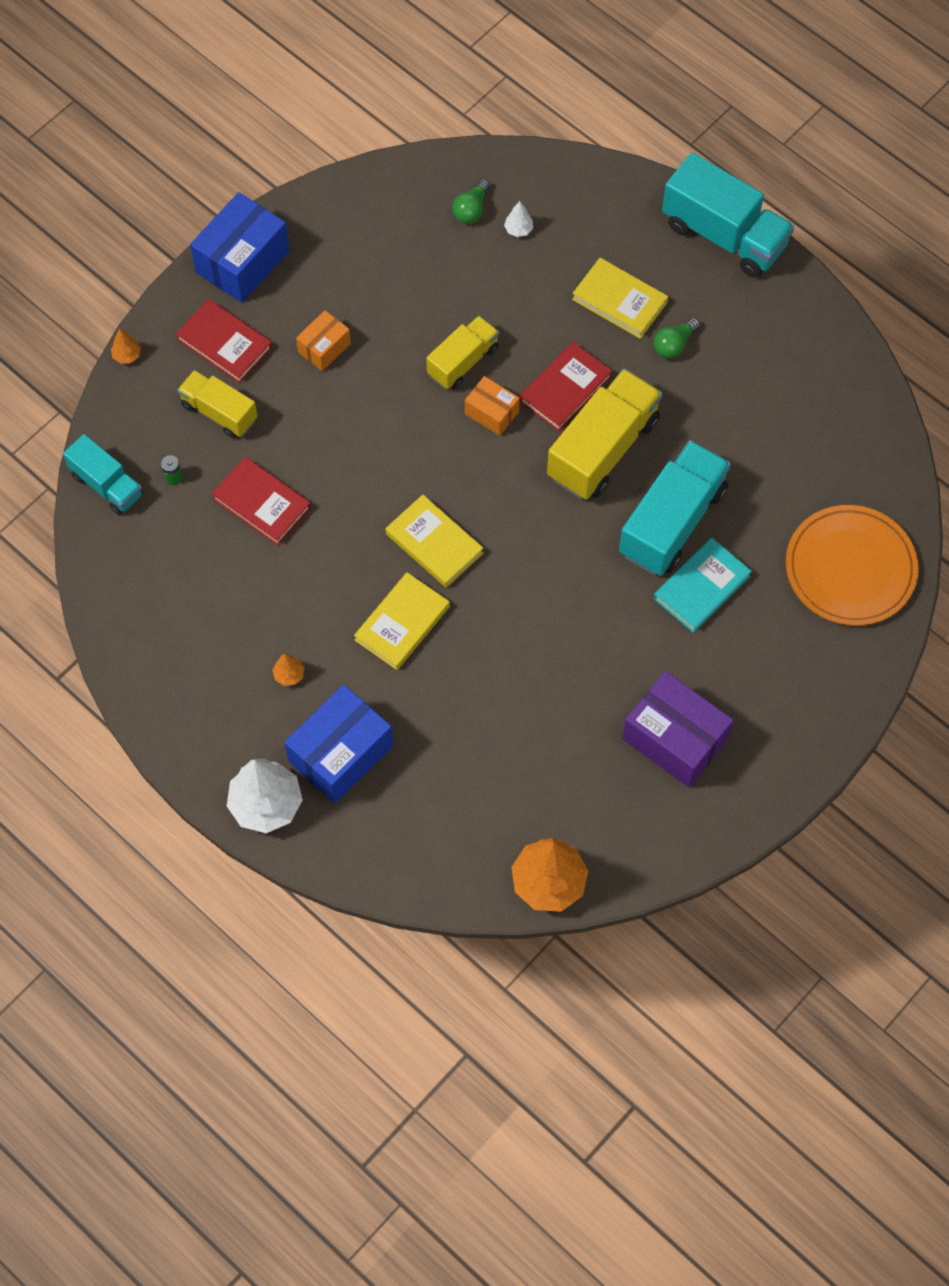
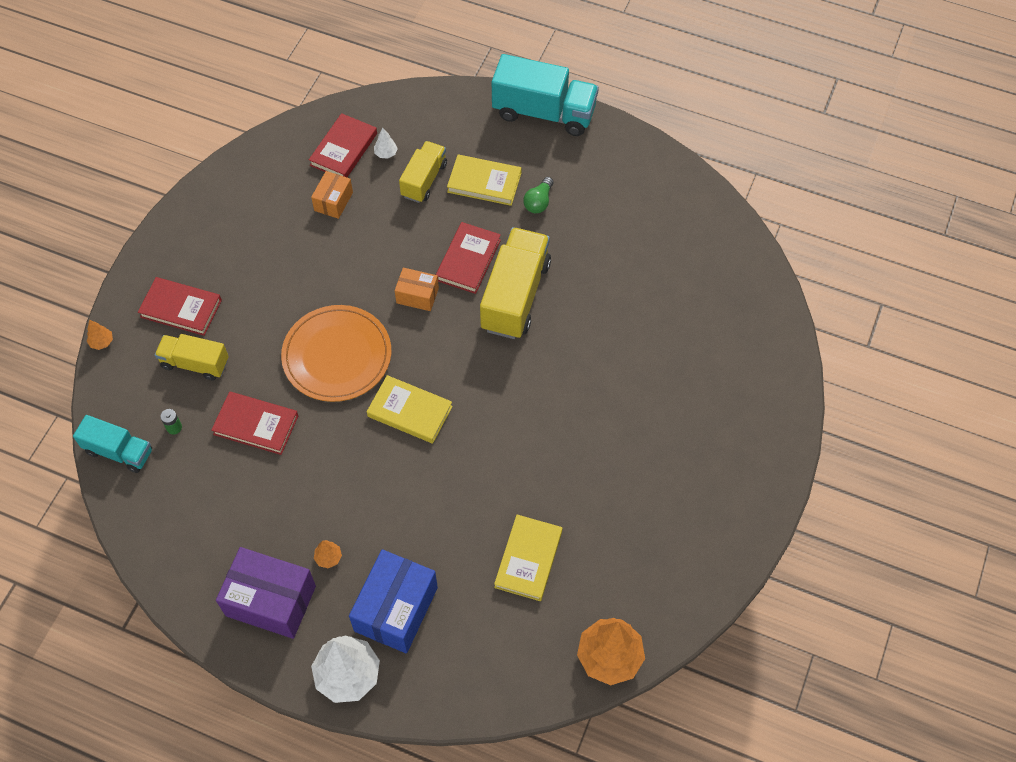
camera: 20 degrees left, 5 degrees down
(242, 261) = (174, 241): blue box -> none
(324, 348) = (264, 287): orange box -> orange box (333, 201)
(402, 623) = (407, 484): yellow book -> yellow book (528, 559)
(463, 361) = (379, 264): yellow truck -> yellow truck (424, 180)
(471, 209) = (343, 149): green light bulb -> red book
(672, 522) = (591, 334): turquoise truck -> none
(674, 739) = (663, 503): purple box -> purple box (271, 601)
(702, 587) = (635, 377): turquoise book -> none
(850, 568) = (741, 326): orange plate -> orange plate (337, 356)

